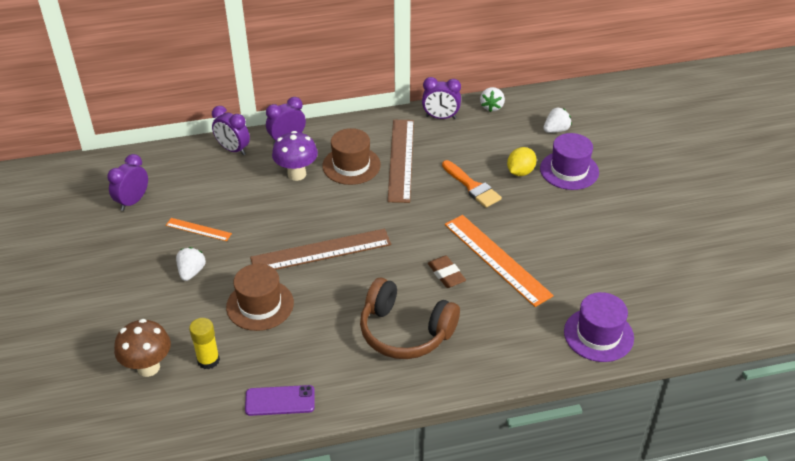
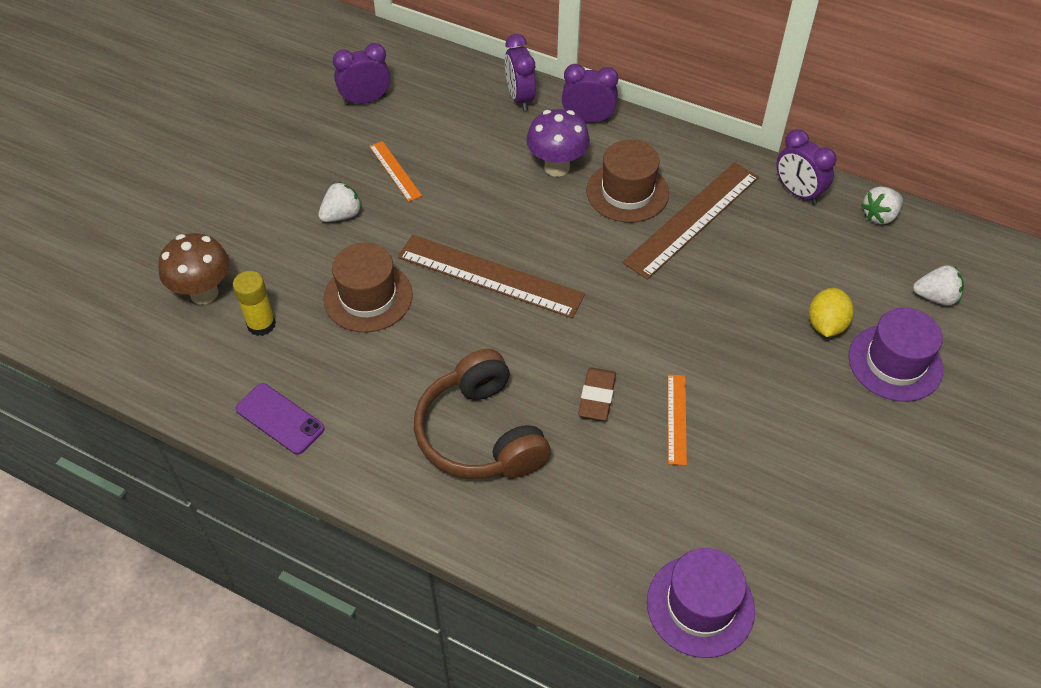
camera: 40 degrees right, 10 degrees up
(472, 186) = (743, 306): orange brush -> none
(497, 259) = (677, 419): orange ruler -> orange ruler, size x0.50
(520, 172) = (826, 325): yellow lemon -> yellow lemon turned 60 degrees counterclockwise

